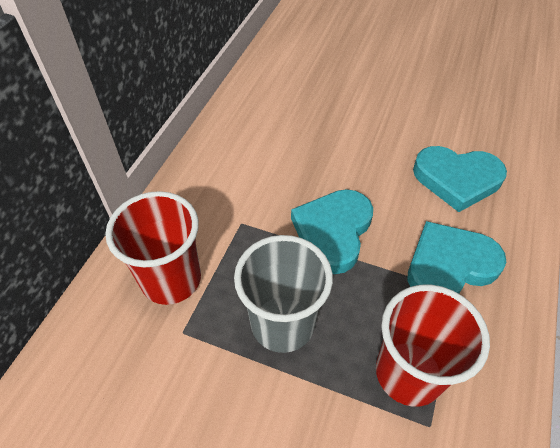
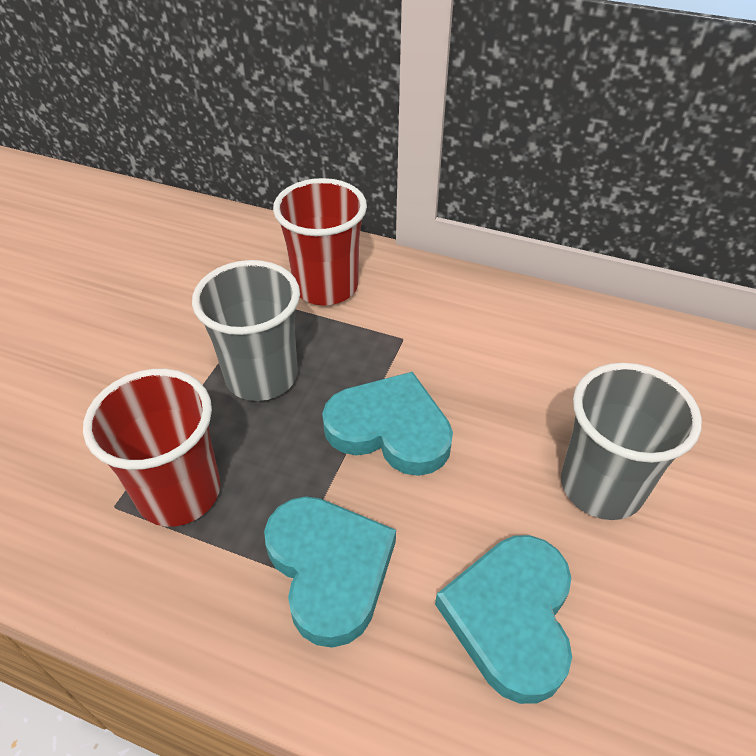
camera: 90 degrees right, 5 degrees down
(366, 133) = (601, 486): none -> grey cup

